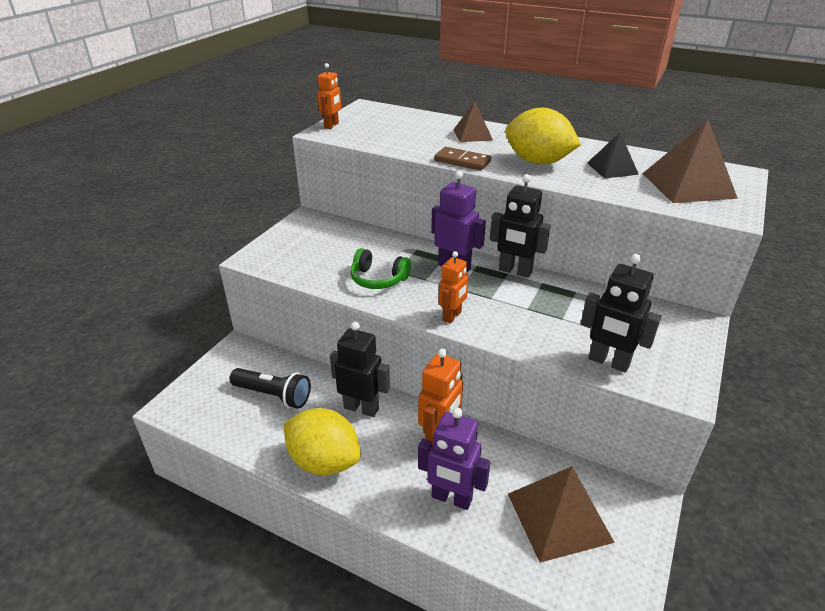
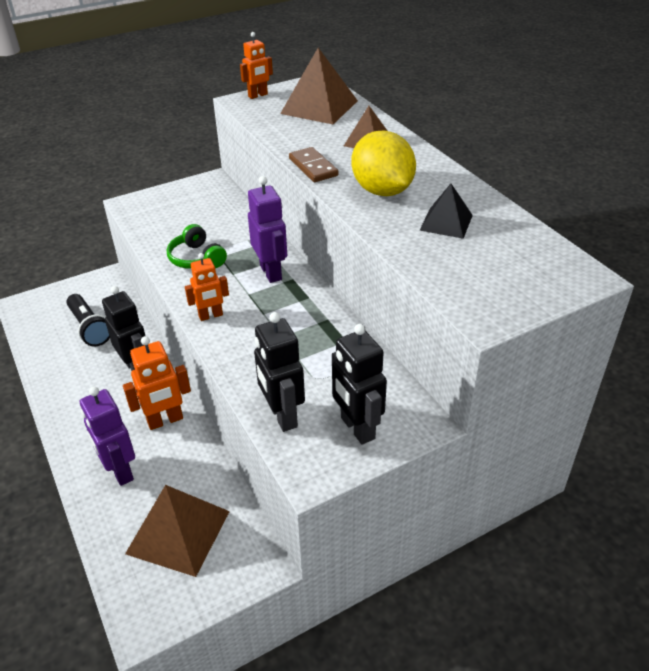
camera: 35 degrees right, 5 degrees up
(324, 461) = (69, 395): yellow lemon -> none
(515, 271) = (317, 298): black robot -> black robot (357, 428)
(688, 185) = (496, 269): brown pyramid -> brown pyramid (319, 107)

